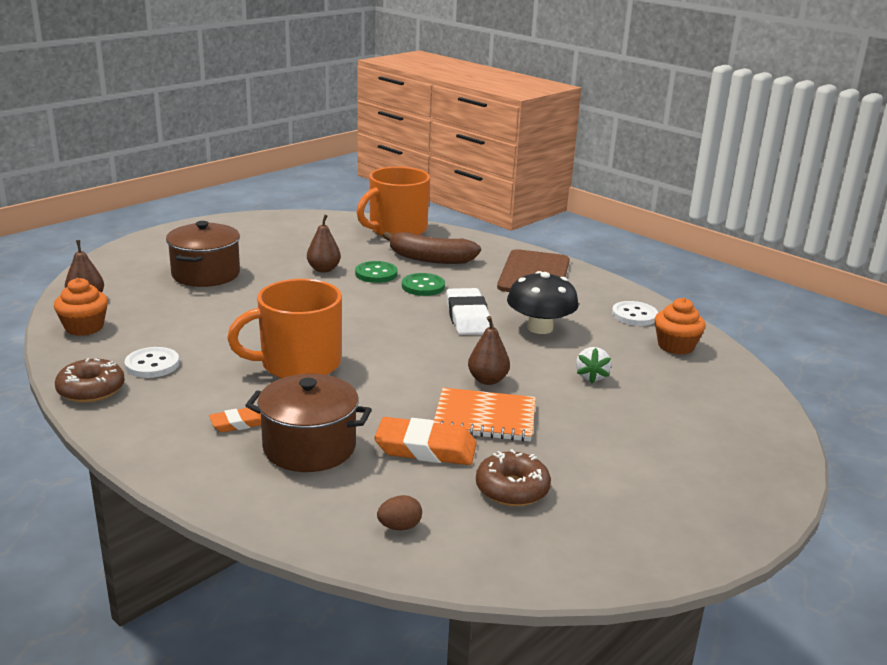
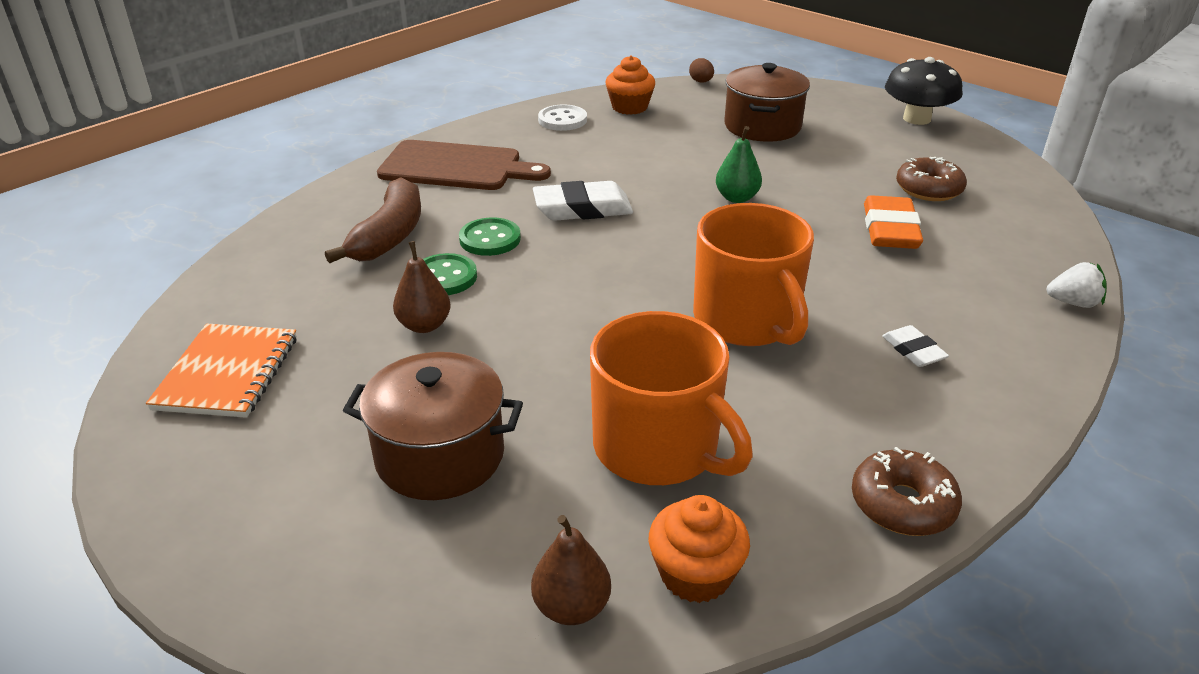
camera: 90 degrees left, 10 degrees up
(152, 365) = (799, 454): white button -> none
(237, 423) = (913, 350): orange eraser -> white eraser
(309, 447) = (930, 296): brown pot -> brown pot (762, 126)
(396, 229) = (257, 267): orange mug -> orange mug (658, 448)
(399, 527) = (1024, 239): brown egg -> brown egg (701, 82)
(485, 418) = (815, 200): orange notebook -> orange notebook (228, 373)
(487, 380) = (736, 198): brown pear -> green pear
(540, 328) = (603, 168): black mushroom -> black mushroom (916, 119)
(591, 376) = (707, 147): white strawberry -> white strawberry (1073, 303)

